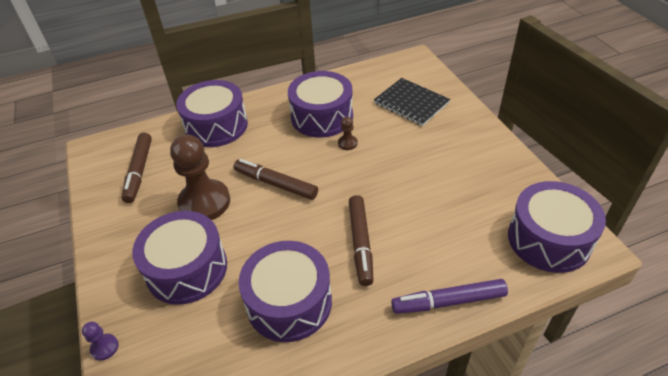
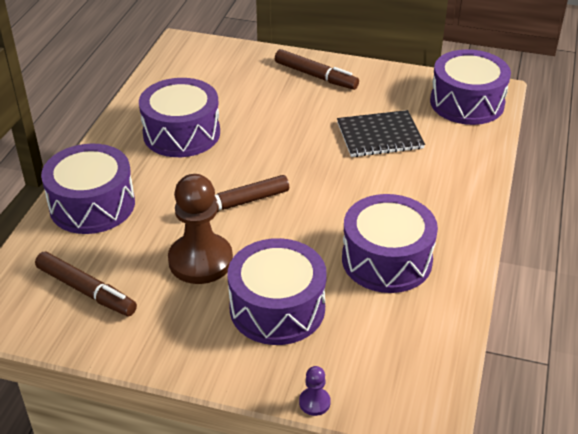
camera: 55 degrees left, 5 degrees down
(347, 143) = (240, 137): brown pawn -> none
(361, 243) = (368, 190): brown marker -> brown marker (316, 76)
(411, 103) = (238, 78): black notebook -> black notebook (379, 136)
(448, 302) = (472, 178): purple marker -> none

